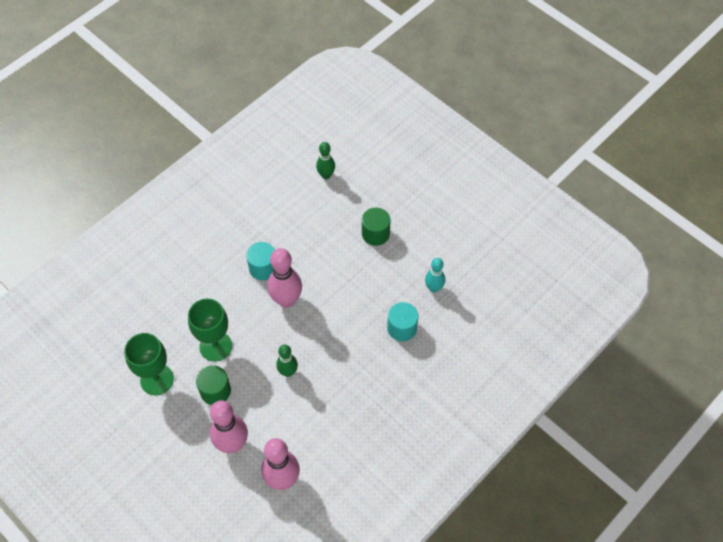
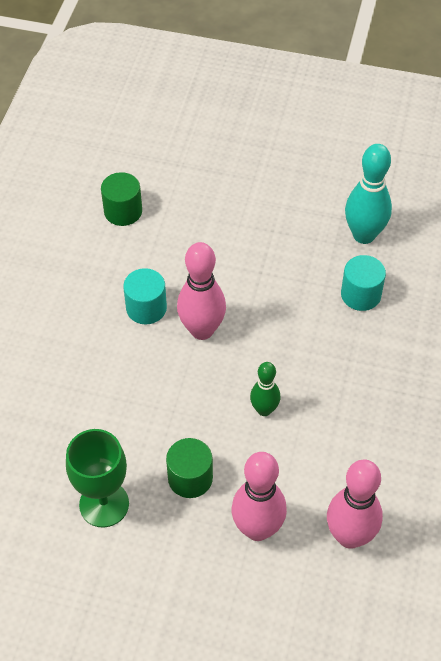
camera: 30 degrees left, 5 degrees down
(216, 346) = (152, 426): green goblet -> none
(326, 175) = (148, 172): green bowling pin -> none
(375, 234) = (253, 208): green cylinder -> green cylinder (123, 211)
(434, 288) = (364, 235): turquoise bowling pin -> turquoise bowling pin, size x1.68

